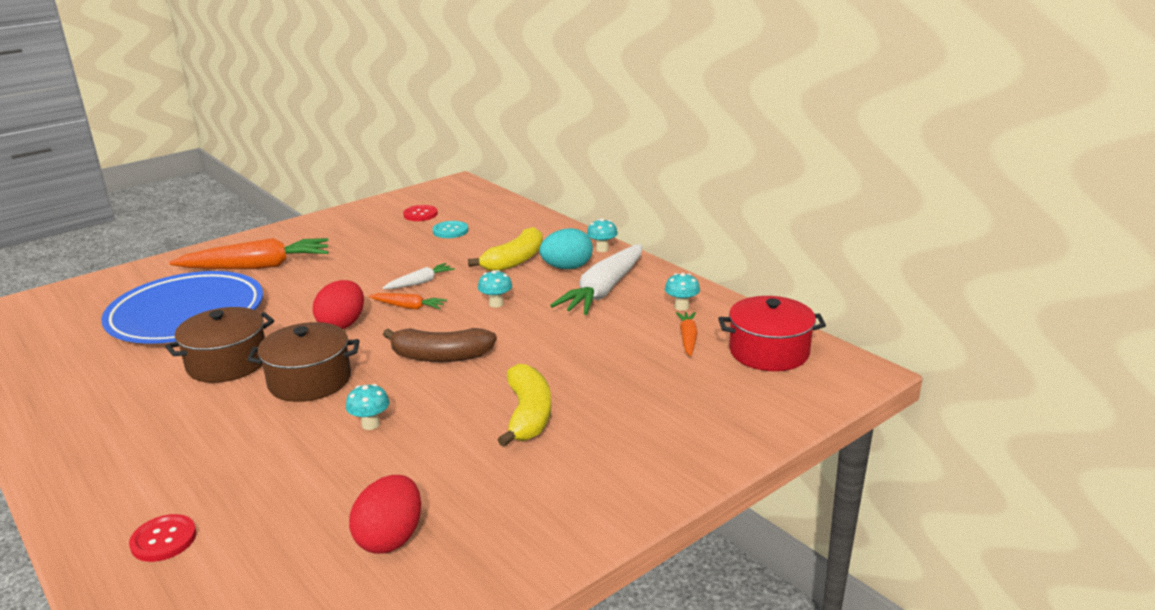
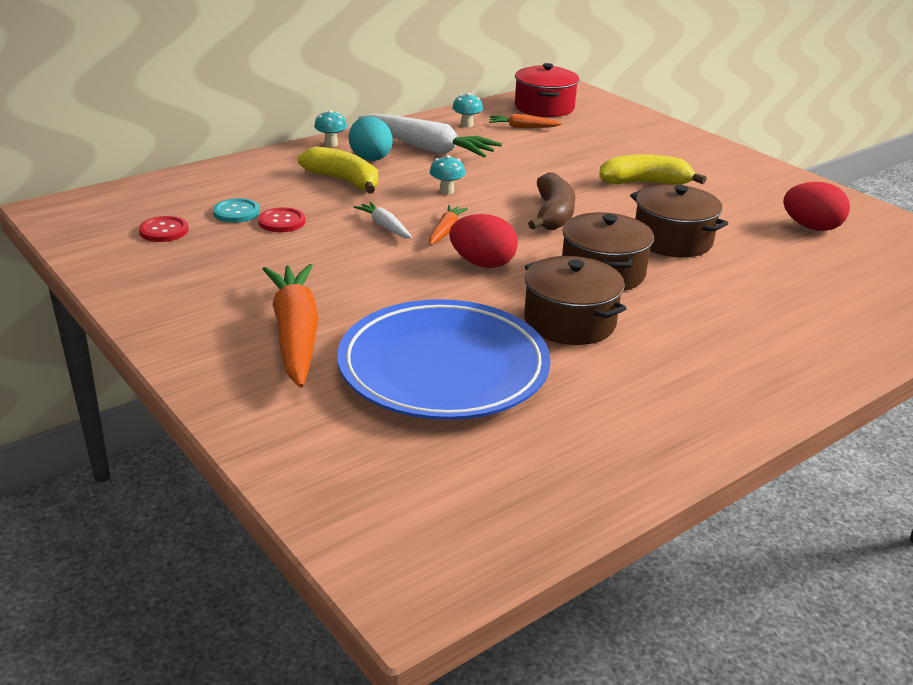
camera: 90 degrees left, 5 degrees up
(164, 540) = (859, 313): red button -> red button (281, 222)
(370, 424) = (672, 240): turquoise mushroom -> brown pot

